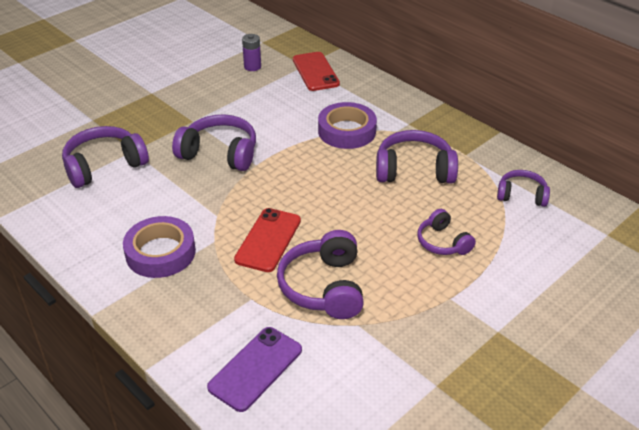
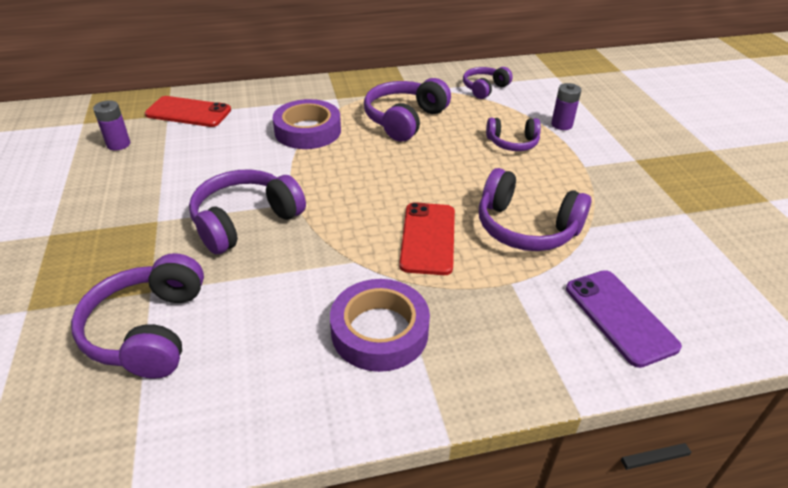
camera: 60 degrees left, 0 degrees up
(268, 240) = (428, 238): red phone -> red phone turned 45 degrees clockwise
(509, 264) = (561, 125): none -> purple battery

